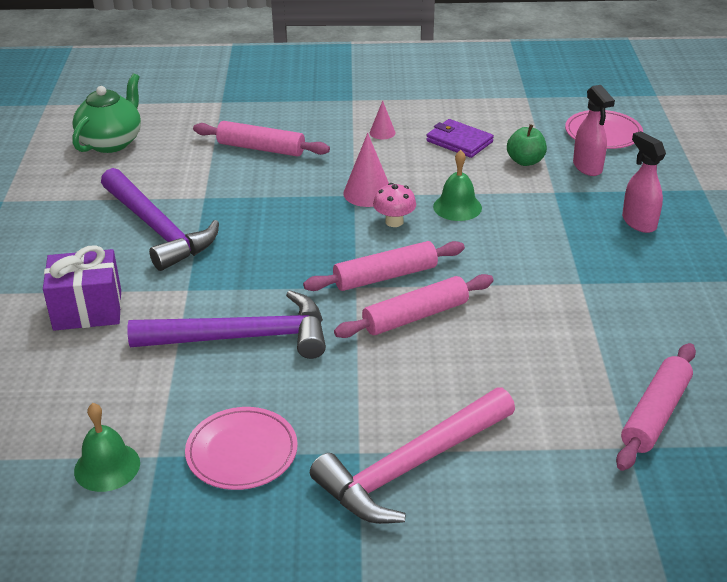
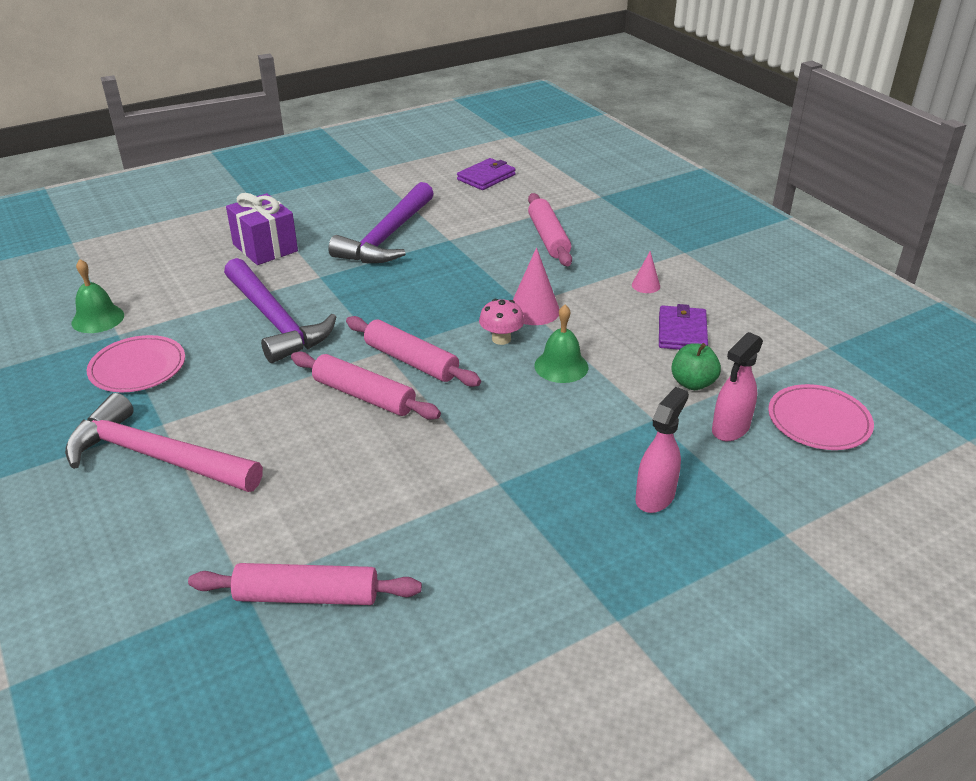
camera: 60 degrees right, 0 degrees up
(112, 142) = (486, 177): green teapot -> purple wallet

